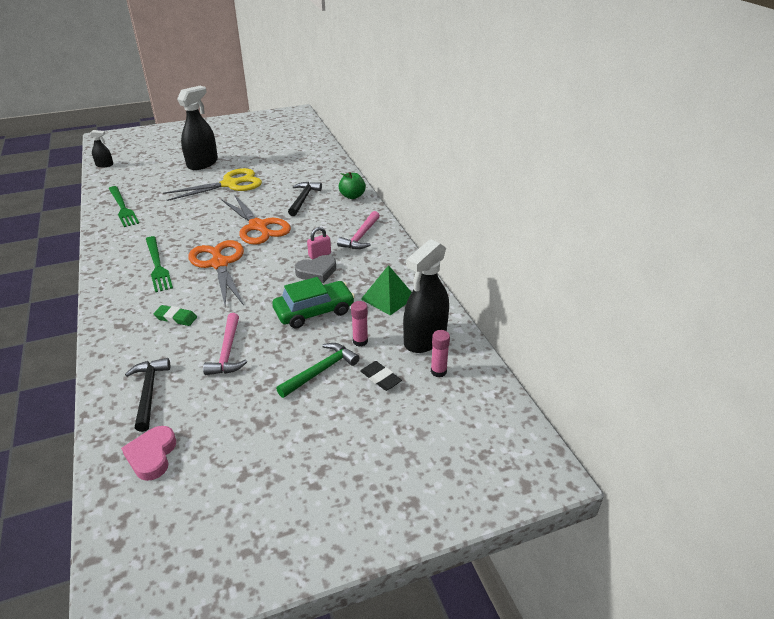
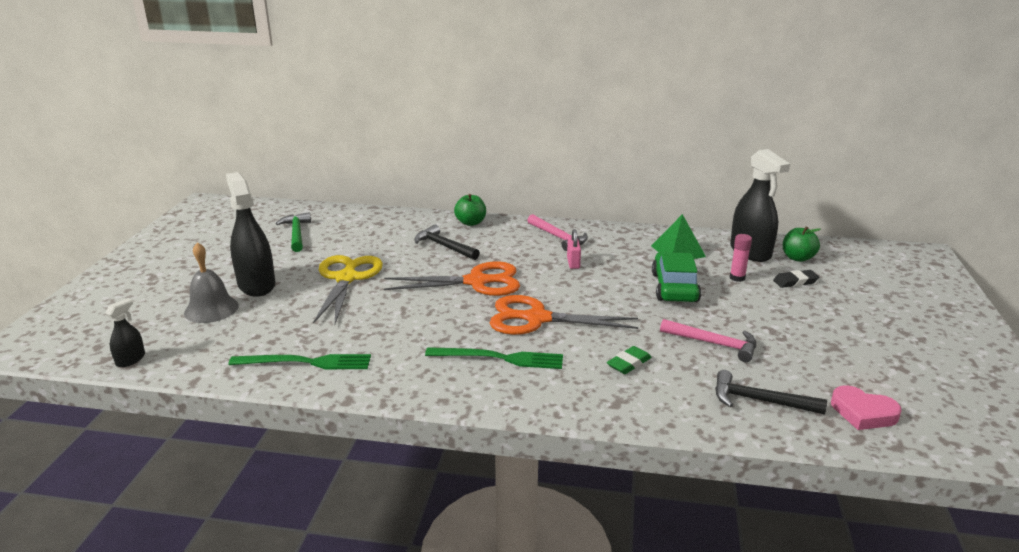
camera: 60 degrees left, 10 degrees down
(167, 163) = (211, 309): none -> grey bell
(317, 272) = (604, 271): grey heart -> none
(321, 371) = (771, 304): green hammer -> green hammer (296, 233)
(438, 371) = (797, 258): pink glue stick -> green apple

